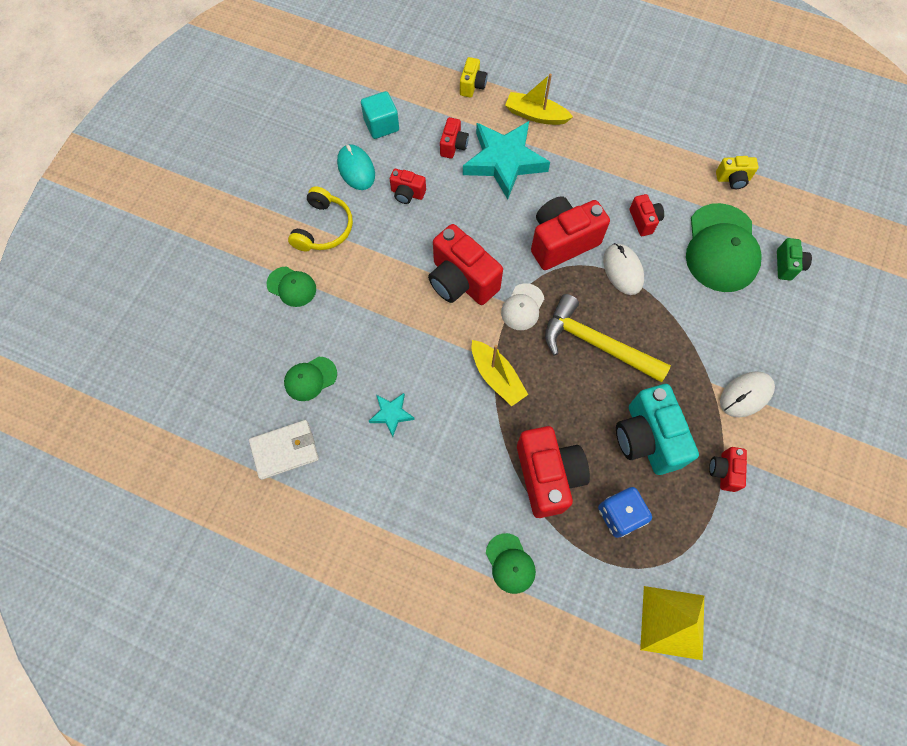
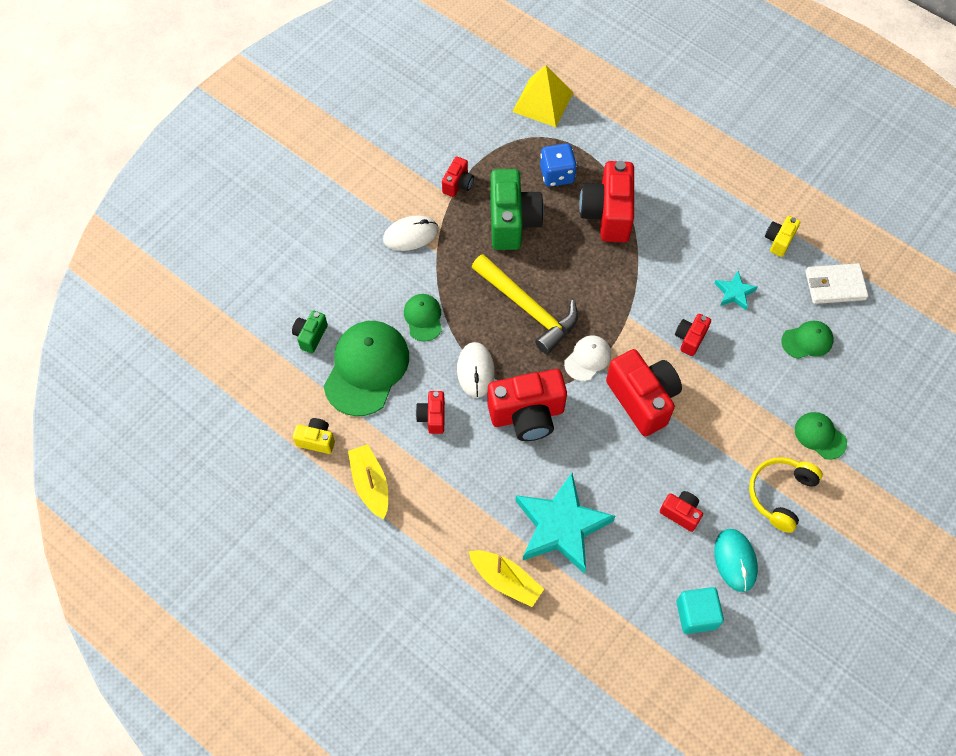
camera: 165 degrees left, 5 degrees down
(453, 146) = (615, 562): red camera -> red camera (690, 338)
(472, 86) = (571, 645): yellow camera -> yellow camera (778, 241)
(497, 377) = (630, 301): yellow boat -> yellow boat (370, 484)
(510, 563) = (655, 163): green cap -> green cap (423, 318)
(647, 438) = (512, 222): turquoise camera -> green camera

